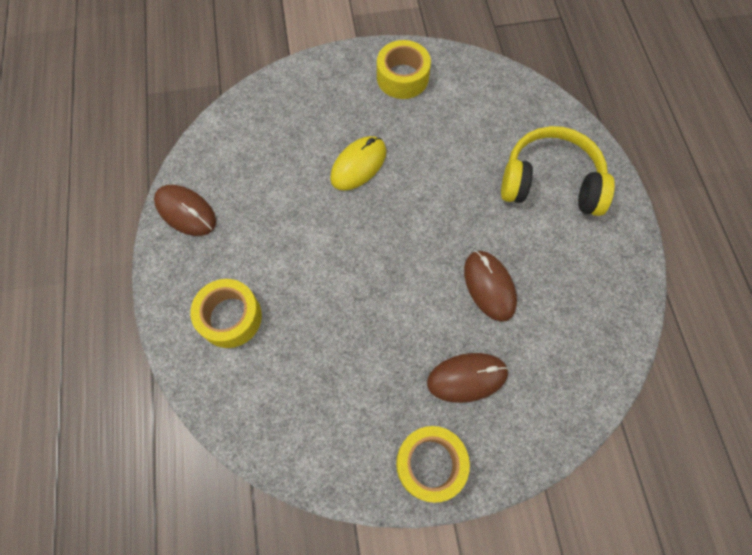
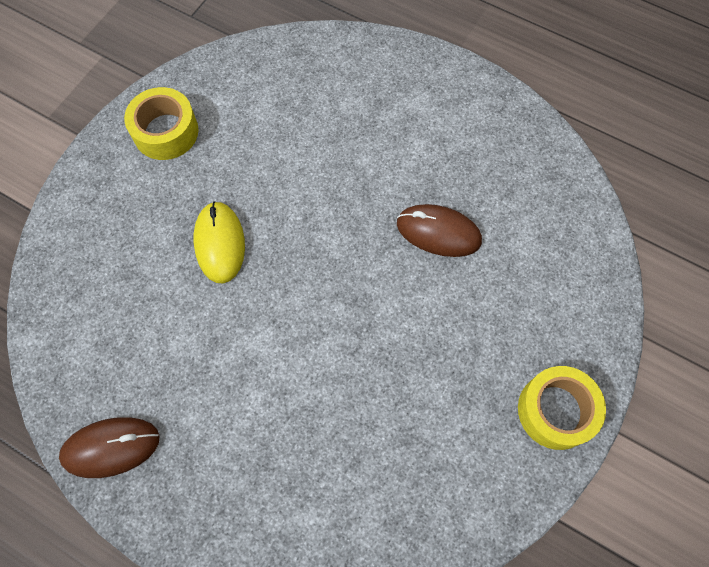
camera: 50 degrees left, 0 degrees up
(230, 317) = (269, 487): yellow tape -> none
(467, 377) = (504, 318): brown mouse -> none
(550, 182) = (387, 105): yellow headphones -> none

